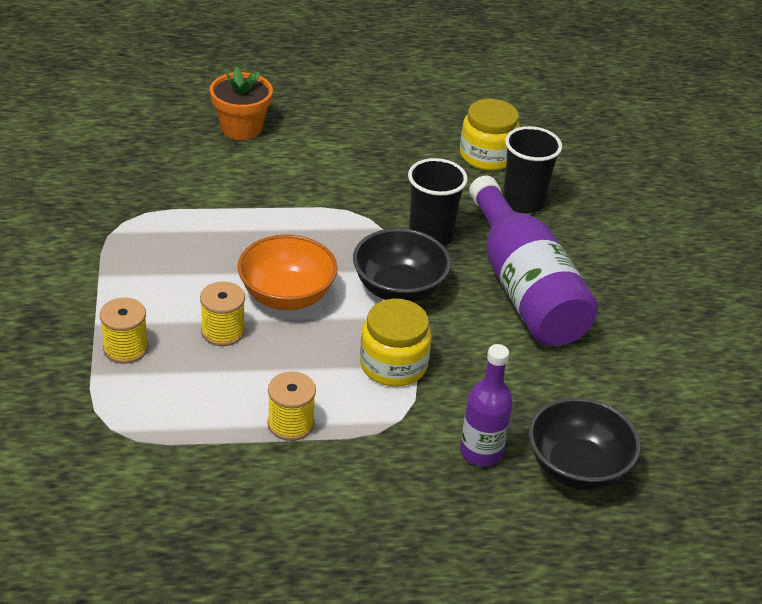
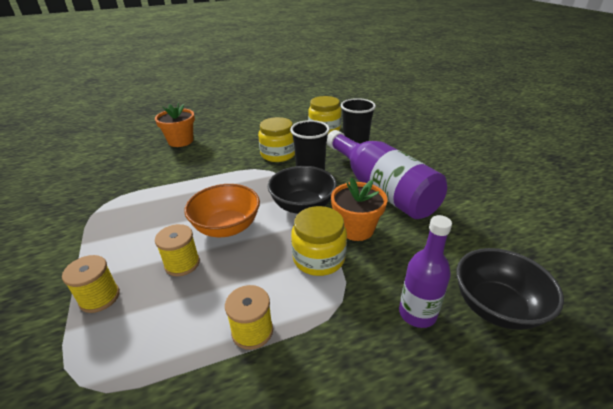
camera: 10 degrees left, 5 degrees down
(392, 190) = (278, 154): none -> yellow jar
(458, 339) = (356, 229): none -> orange flower pot

